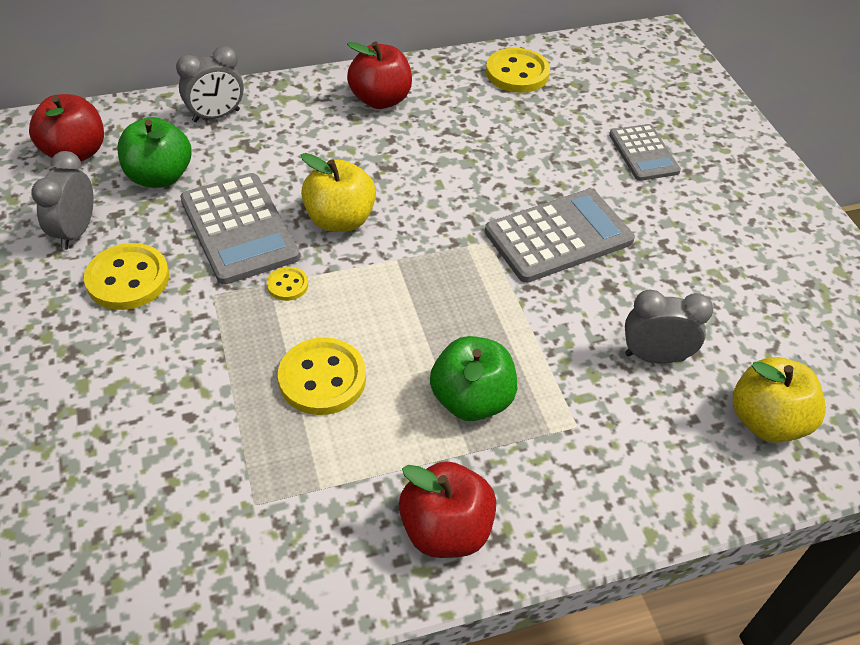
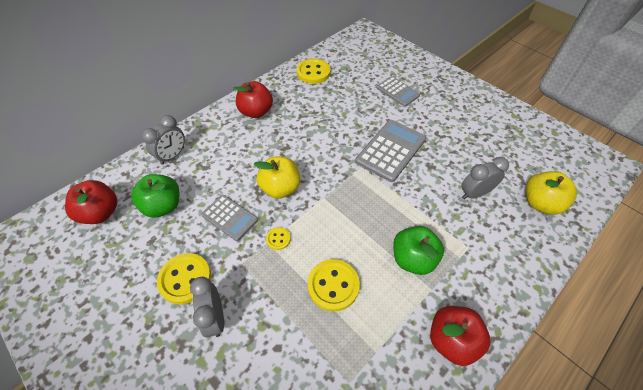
camera: 25 degrees left, 5 degrees up
(76, 232) = (133, 263): grey clock -> grey clock (215, 318)
(239, 229) = (230, 217): grey calculator -> grey calculator, size x0.63

